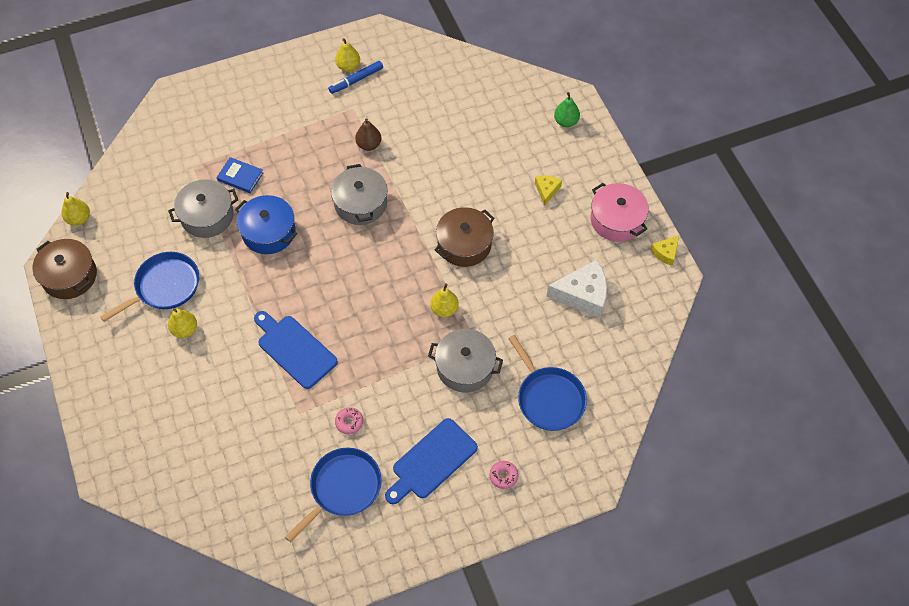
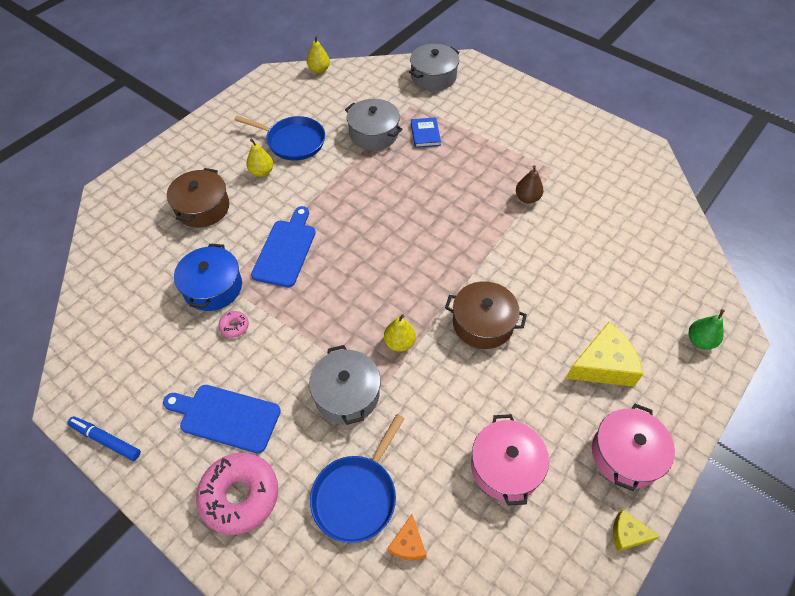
camera: 60 degrees right, 5 degrees down
(69, 276) = (268, 89): brown pot -> brown pot (202, 208)
(269, 232) = (387, 177): blue pot -> blue pot (213, 287)
(343, 488) = (164, 356): blue pan -> none
(348, 66) = (592, 146): yellow pear -> none
(356, 80) = (583, 157): blue marker -> blue marker (106, 440)
(360, 203) = (463, 222): grey pot -> grey pot (433, 76)
(503, 476) = (240, 496): pink donut -> pink donut, size x2.29
(547, 190) = (603, 365): yellow cheese -> yellow cheese, size x1.91
(583, 295) = (505, 466): white cheese -> pink pot
(600, 382) = (408, 544): none -> orange cheese

